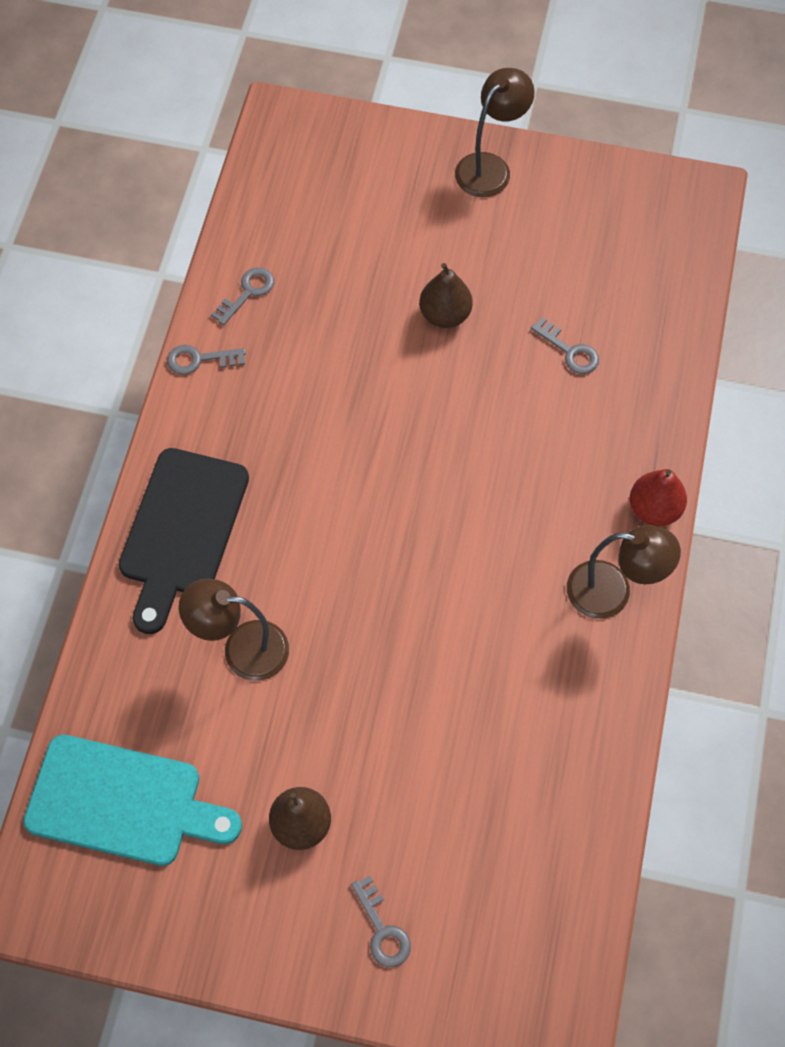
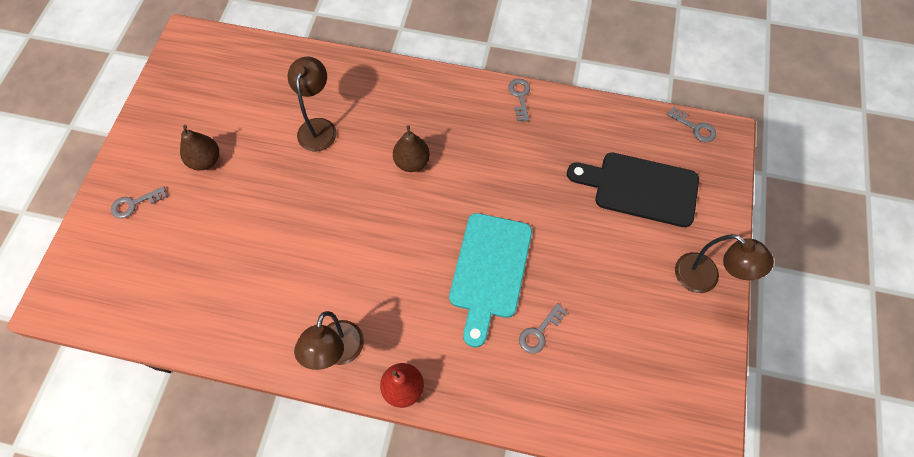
camera: 90 degrees right, 0 degrees up
(122, 802) = (234, 74): turquoise cutting board -> turquoise cutting board (489, 270)
(181, 530) = (399, 93): black cutting board -> black cutting board (640, 188)
(247, 293) = (573, 121): grey key -> grey key (694, 127)
(445, 315) = (565, 244): brown pear -> brown pear (412, 162)

